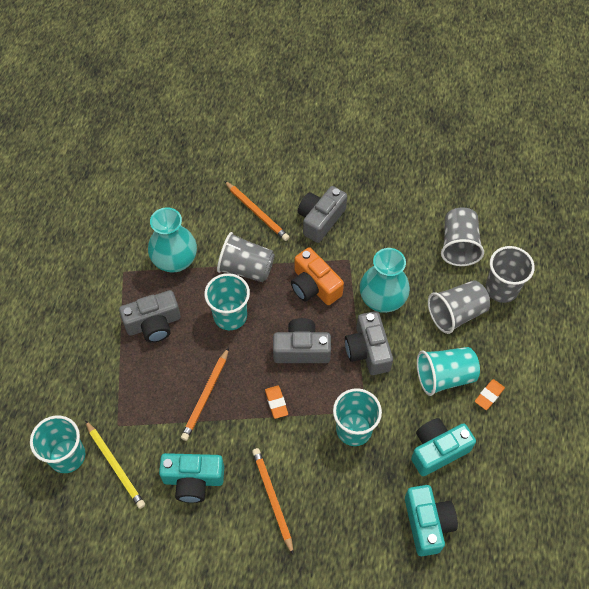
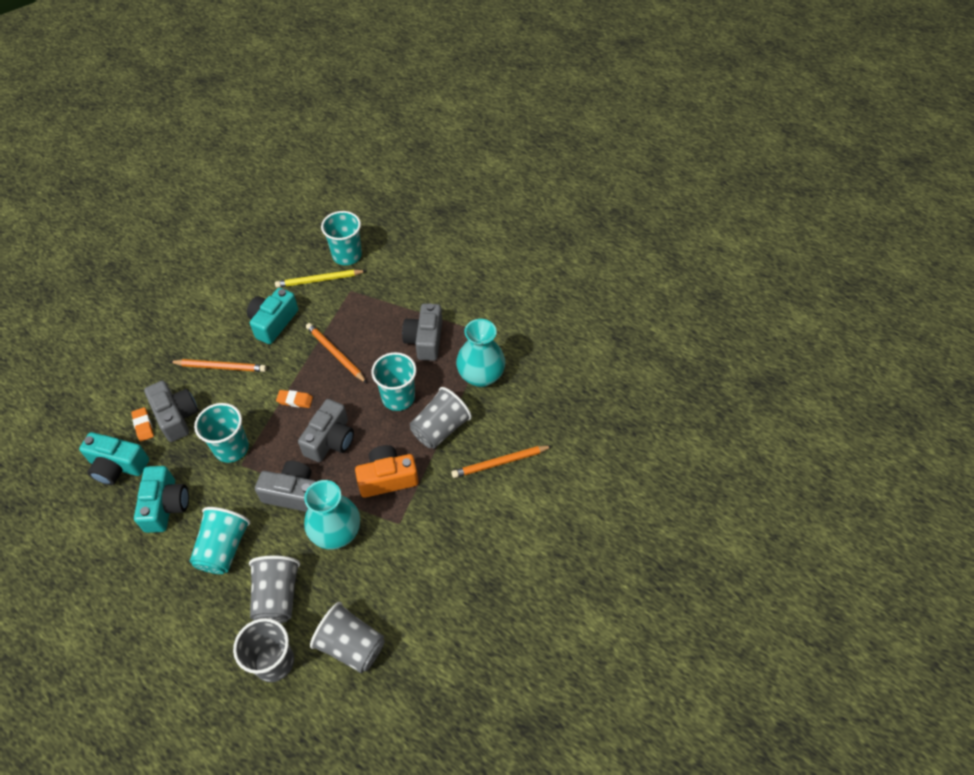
camera: 115 degrees right, 5 degrees down
(320, 220) = (460, 518): grey camera -> grey camera (176, 417)
(489, 395) = (178, 579): orange eraser -> orange eraser (143, 426)

